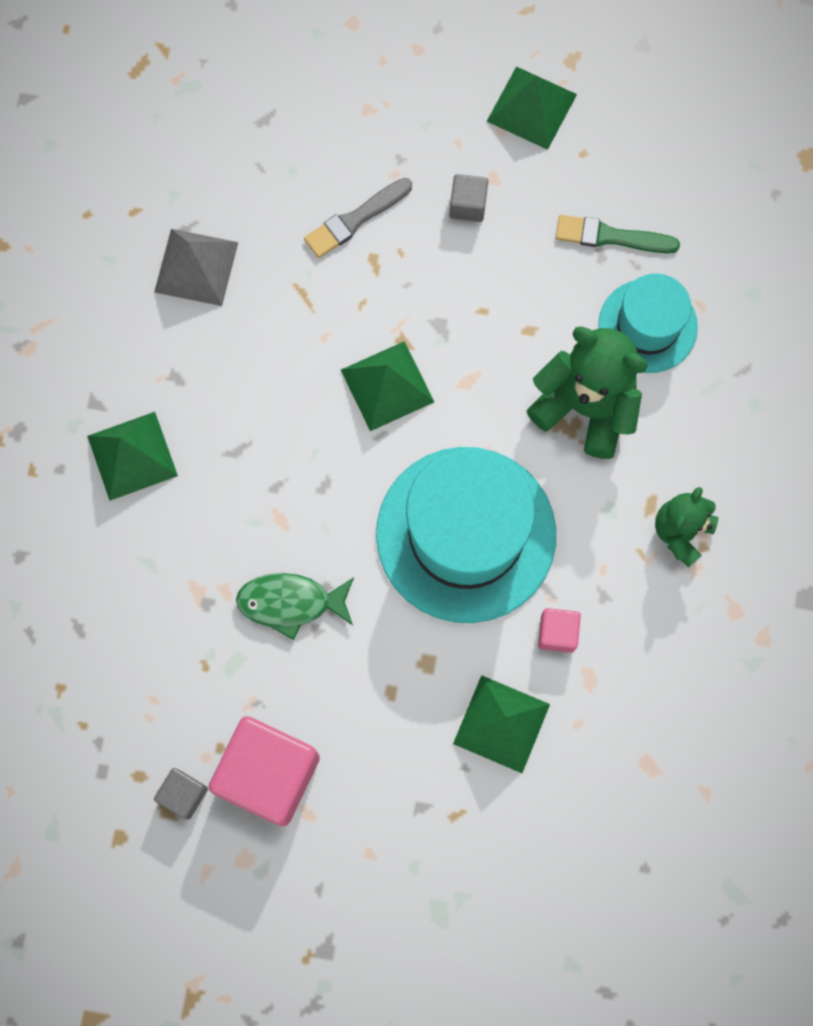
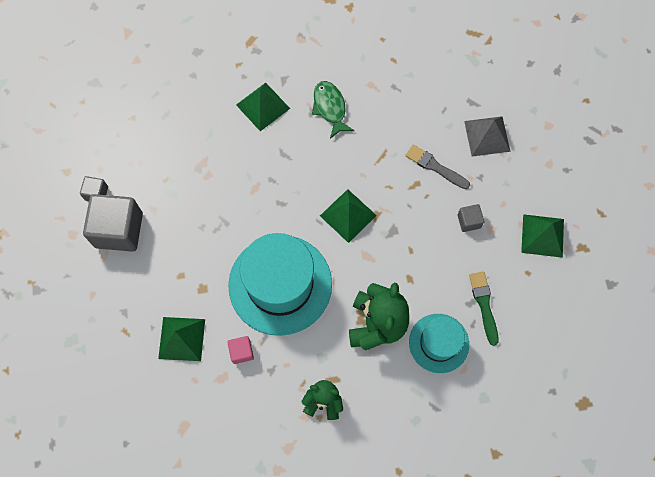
camera: 70 degrees right, 5 degrees down
(196, 267) = (375, 99): grey pyramid -> grey pyramid (487, 136)
(269, 774) = (119, 230): pink cube -> grey cube
(291, 603) = (212, 209): green fish -> green fish (330, 108)

